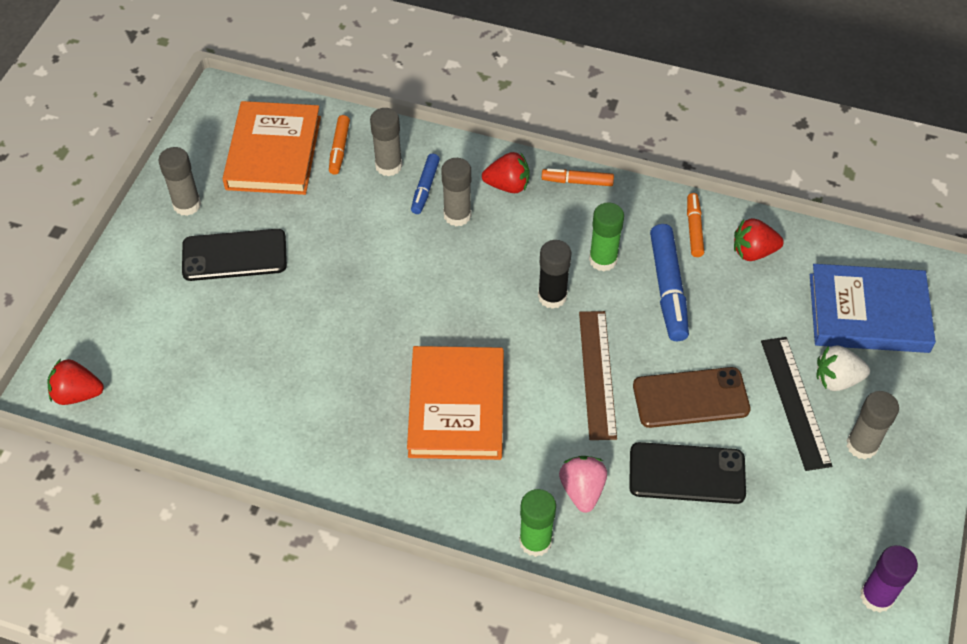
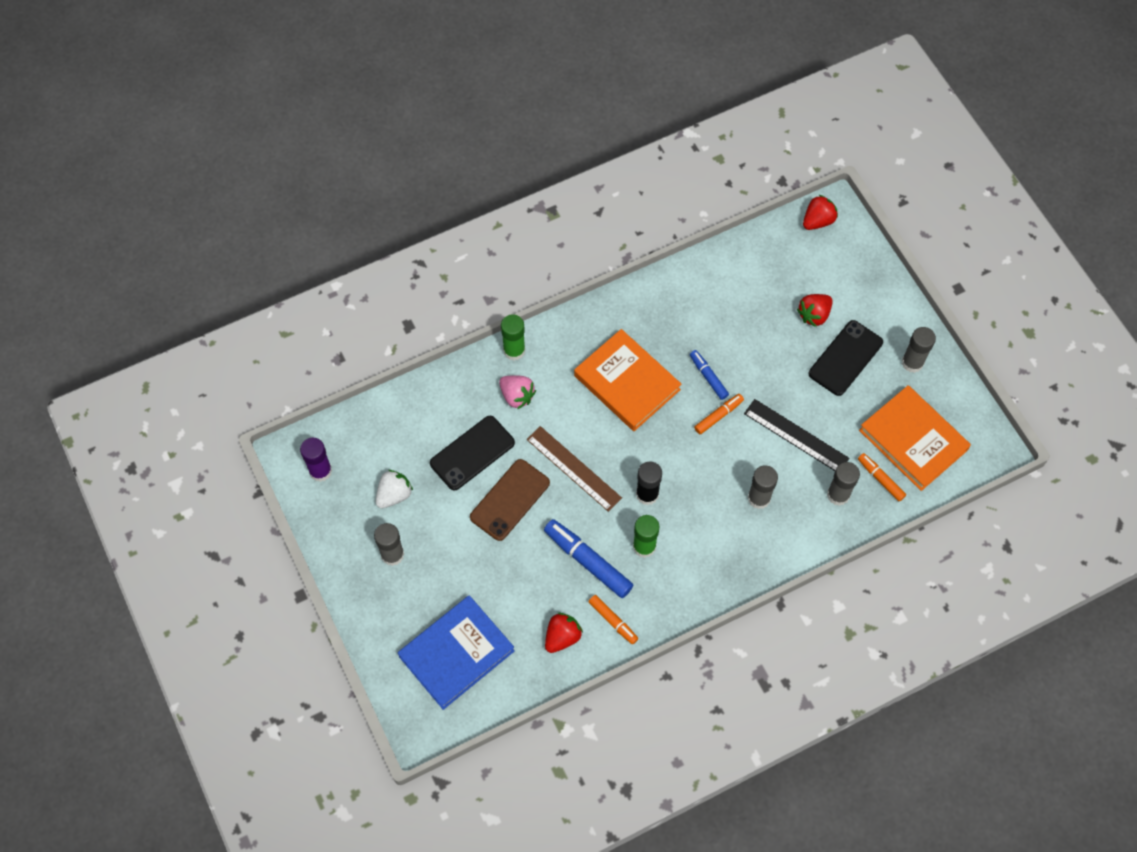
camera: 135 degrees right, 10 degrees up
(425, 188) = (799, 499): blue marker -> blue marker (708, 377)
(508, 185) = (754, 548): red strawberry -> red strawberry (814, 315)
(577, 181) = (717, 590): orange marker -> orange marker (718, 416)
(795, 402) = (450, 550): black ruler -> black ruler (796, 436)
(836, 379) = (439, 586): white strawberry -> white strawberry (394, 495)

